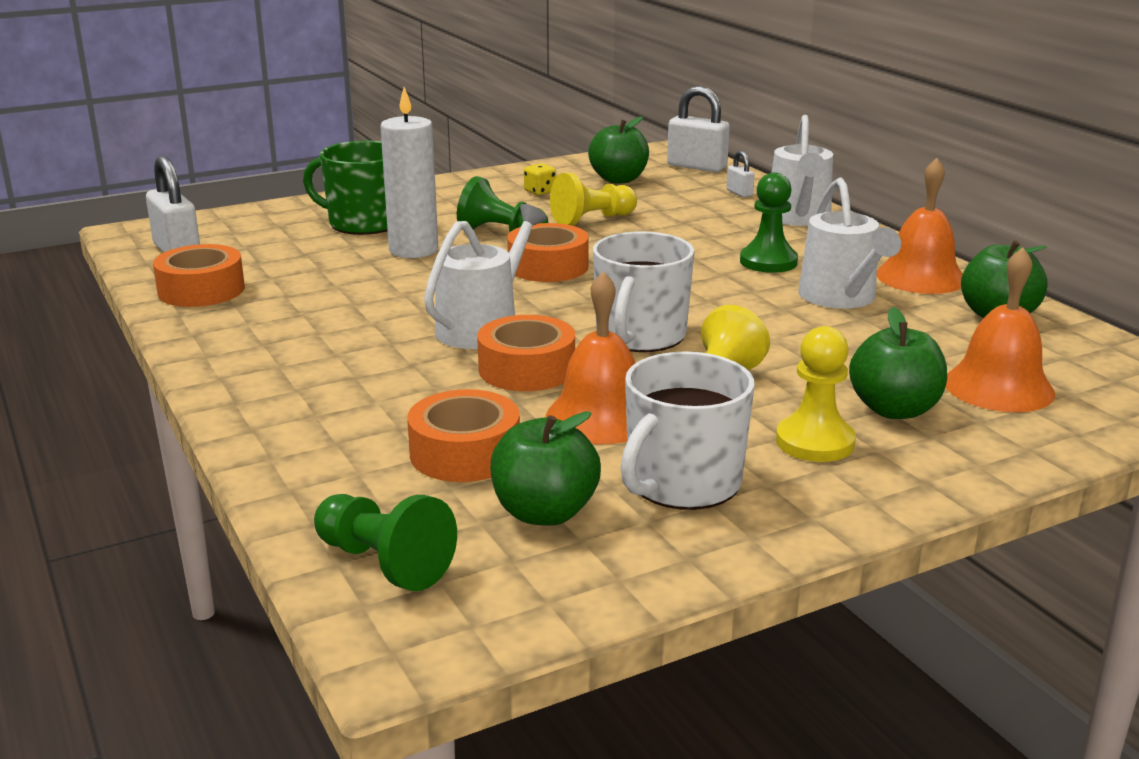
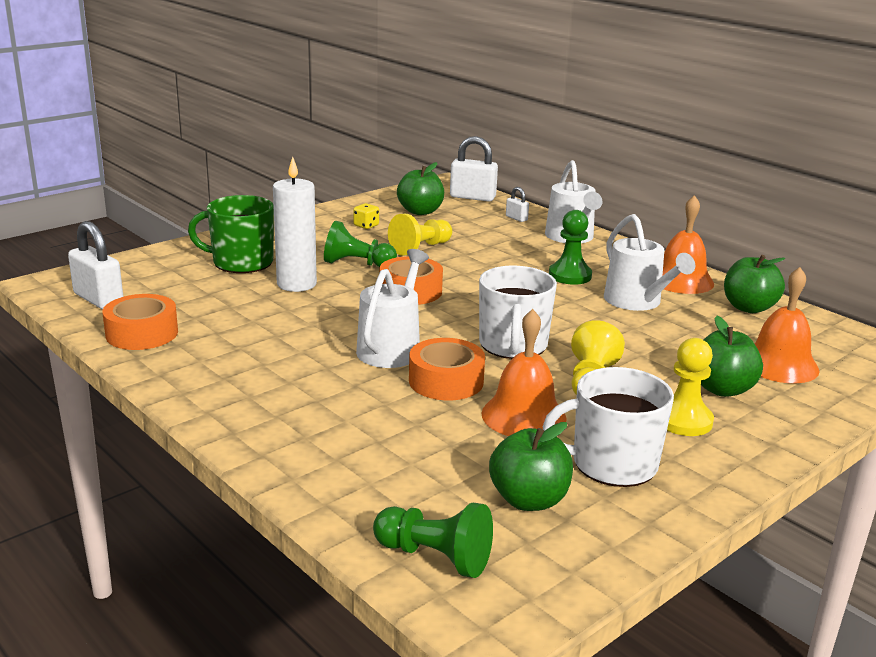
camera: 15 degrees left, 0 degrees up
(465, 453) = (441, 457): orange tape -> none
(682, 483) = (612, 464): white mug -> white mug turned 60 degrees clockwise

